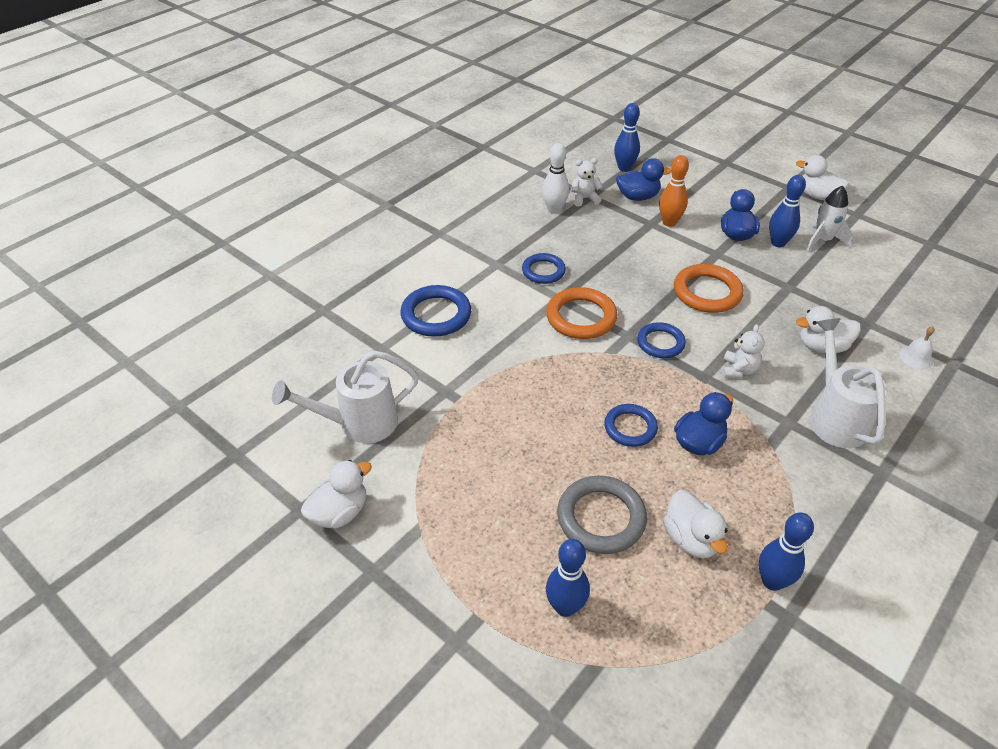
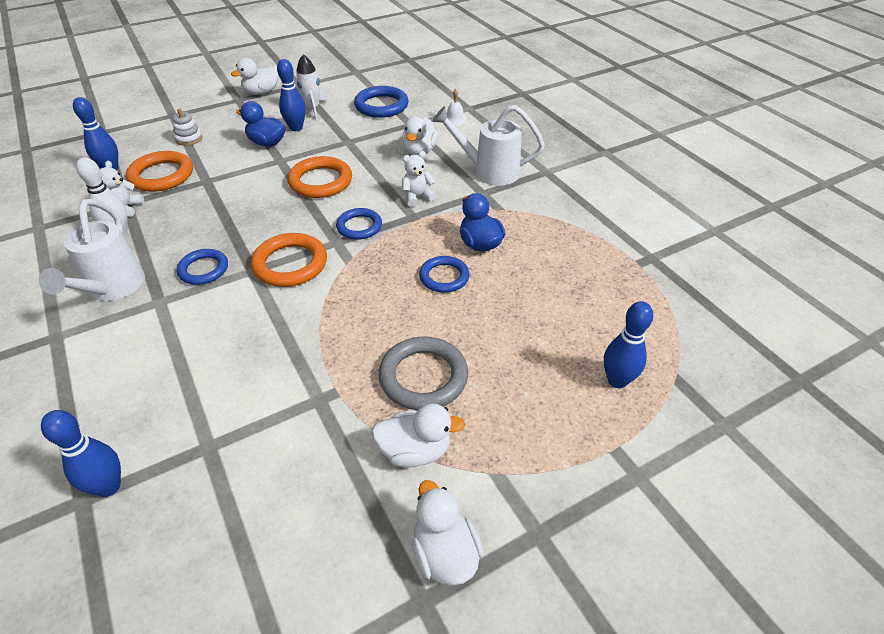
camera: 70 degrees left, 0 degrees up
(359, 423) = (318, 500): white watering can -> white watering can (112, 288)
(436, 315) = (194, 377): blue ring -> blue ring (381, 106)
(601, 518) = (533, 327): grey ring -> grey ring (423, 377)
(638, 197) = (161, 175): blue duck -> orange ring
(669, 222) = (216, 170): orange bowling pin -> none
(691, 539) = (571, 281): white duck -> white duck (415, 451)
(700, 187) = (189, 139): none -> white stacking toy
(738, 370) = (417, 197): white teddy bear -> white teddy bear turned 60 degrees counterclockwise
(772, 581) = (620, 254): blue bowling pin -> blue bowling pin (109, 486)

